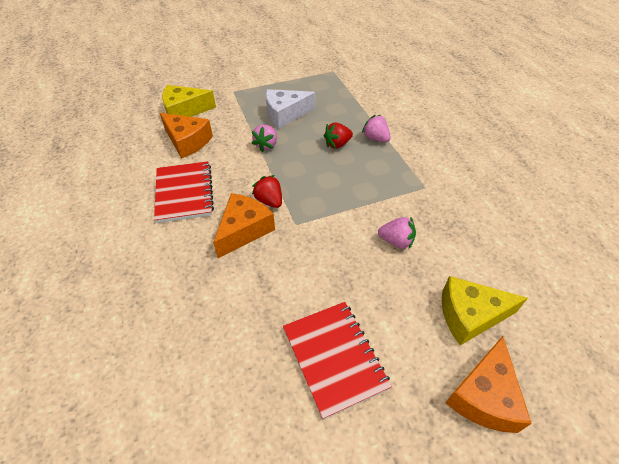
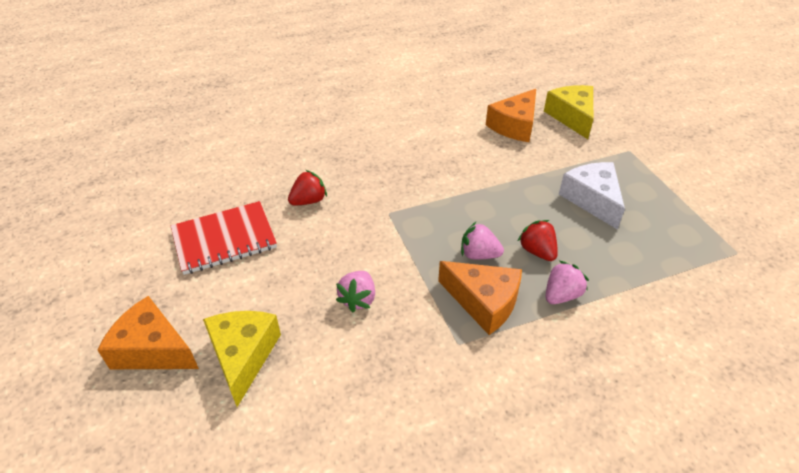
camera: 90 degrees right, 5 degrees down
(184, 193) = (432, 133): red notebook -> none
(244, 230) = (380, 176): orange cheese -> orange cheese (483, 302)
(266, 145) = (521, 185): pink strawberry -> pink strawberry (479, 254)
(269, 201) = (423, 191): red strawberry -> red strawberry (309, 201)

